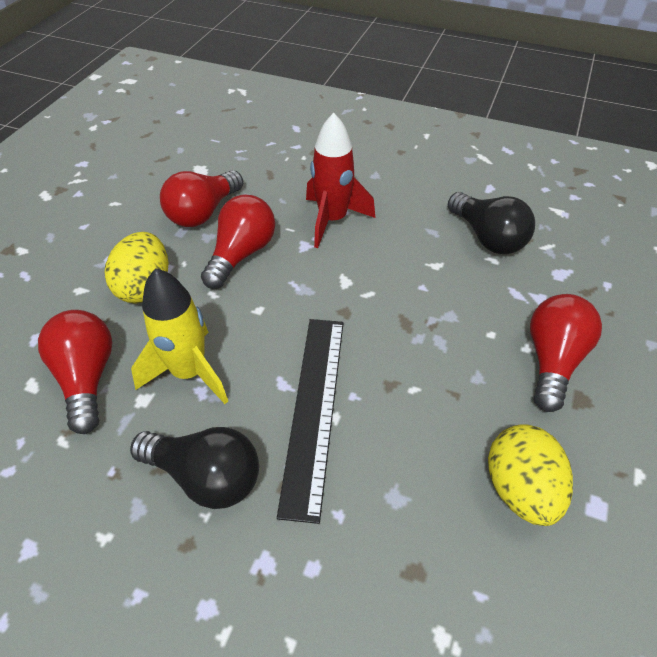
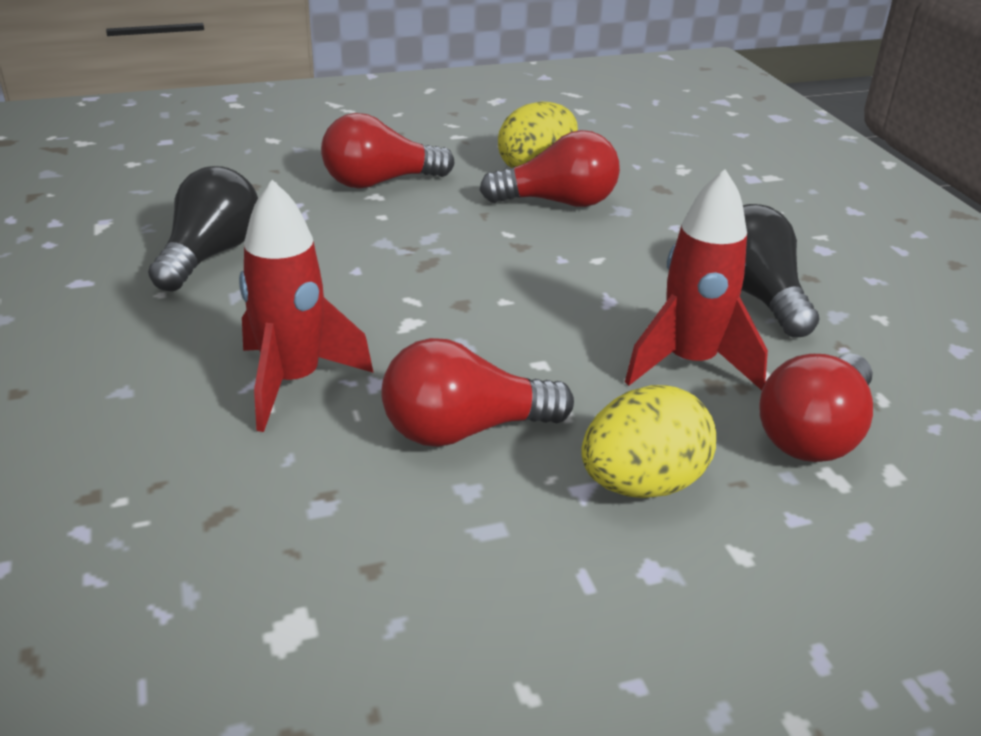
camera: 130 degrees left, 15 degrees down
(189, 373) = (689, 363): yellow rocket -> red rocket
(203, 213) = (418, 532): red light bulb -> red light bulb (558, 202)
(314, 409) = (607, 272): black ruler -> none

